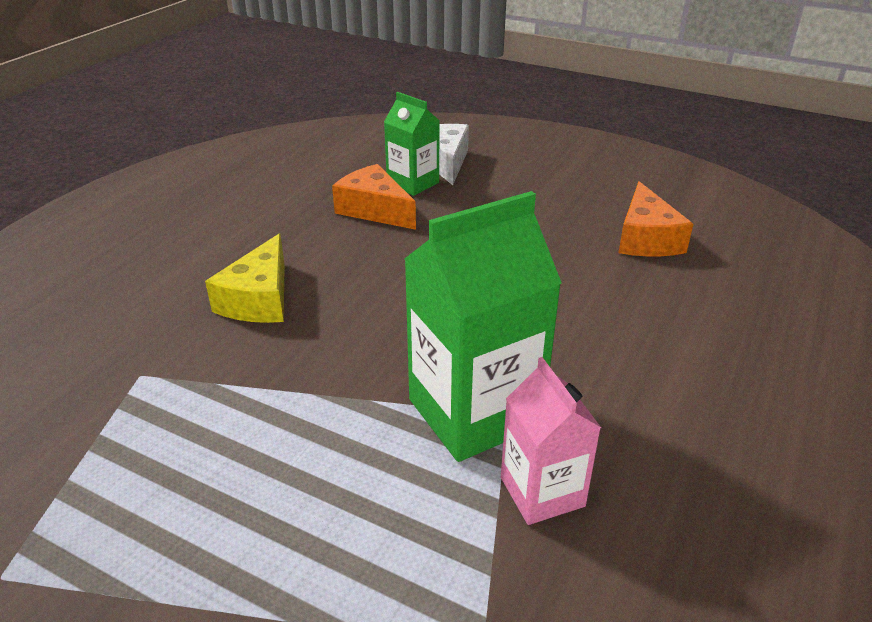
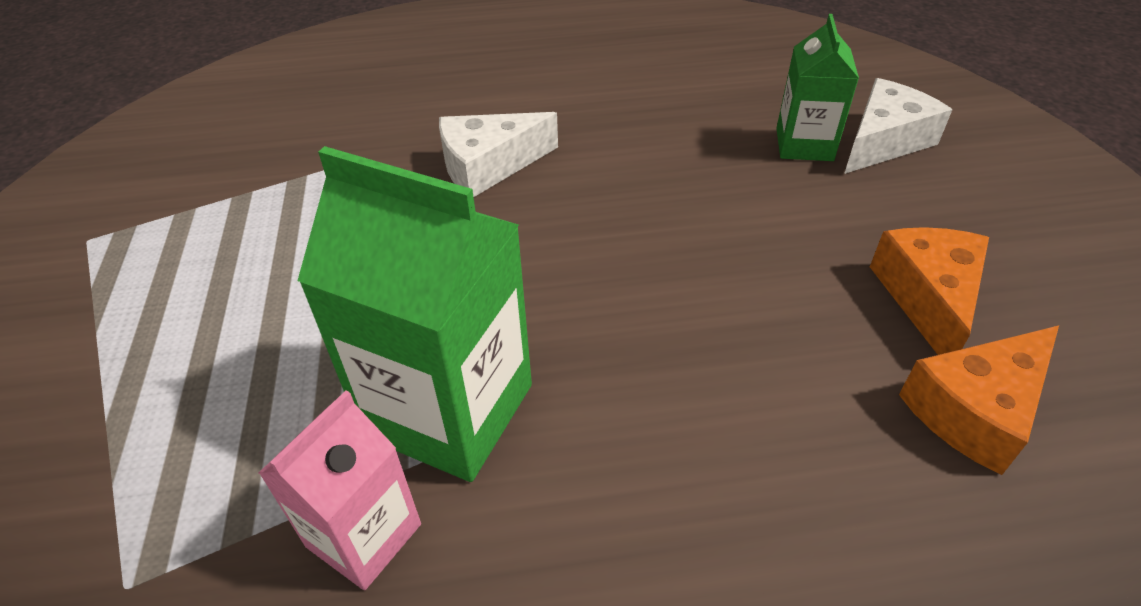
camera: 55 degrees right, 10 degrees up
(259, 299) = (488, 166): yellow cheese -> white cheese
(374, 210) = (716, 148): orange cheese -> orange cheese (928, 298)

